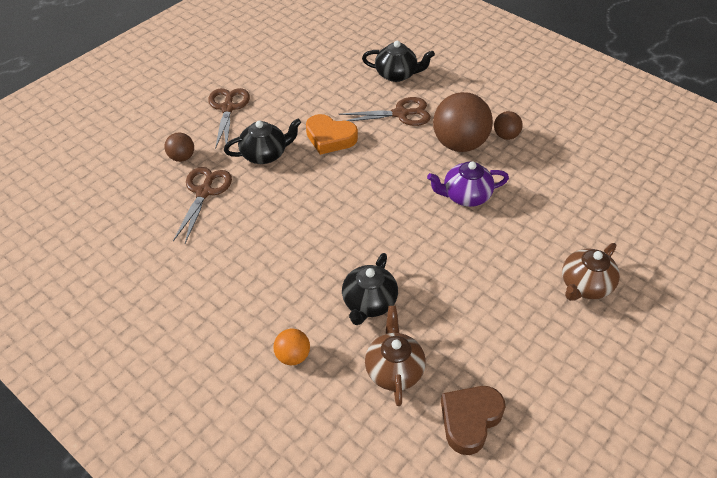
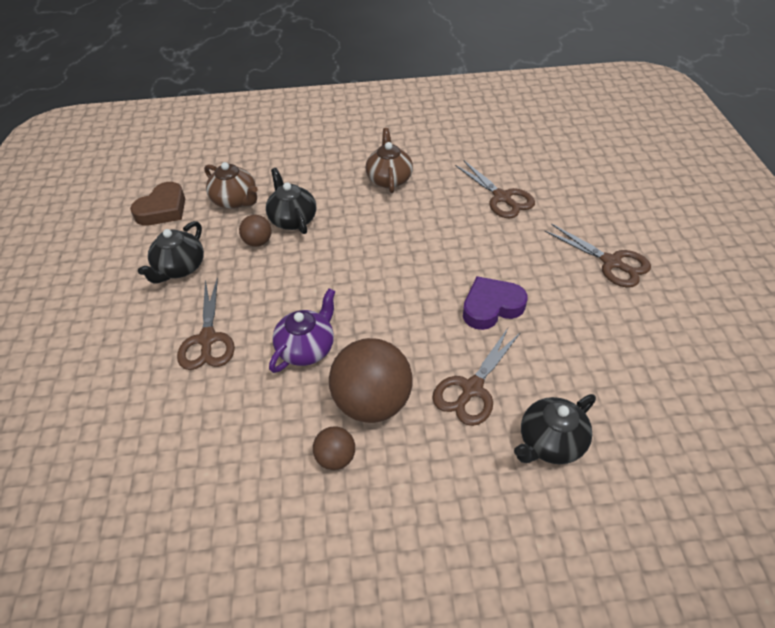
camera: 135 degrees right, 0 degrees up
(182, 157) = (561, 204): brown ball -> brown ball (258, 242)
(265, 154) = (513, 252): black teapot -> black teapot (180, 268)
(293, 356) = (304, 168): orange ball -> none
(330, 138) = (491, 307): orange heart -> purple heart
(470, 420) = (163, 209): brown heart -> brown heart turned 45 degrees clockwise
(525, 250) = (207, 339): none -> brown scissors
(585, 285) = (132, 346): brown teapot -> brown teapot (389, 179)

